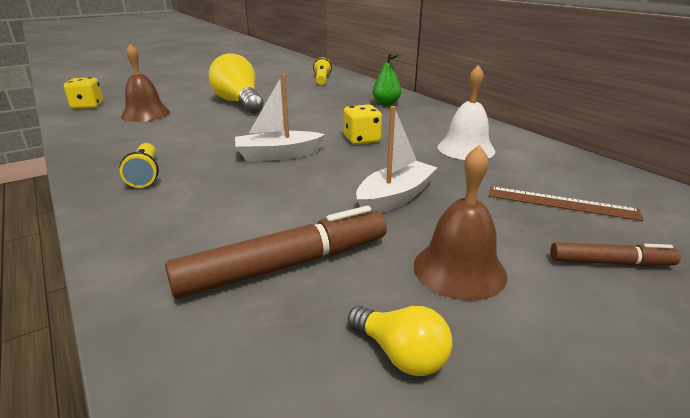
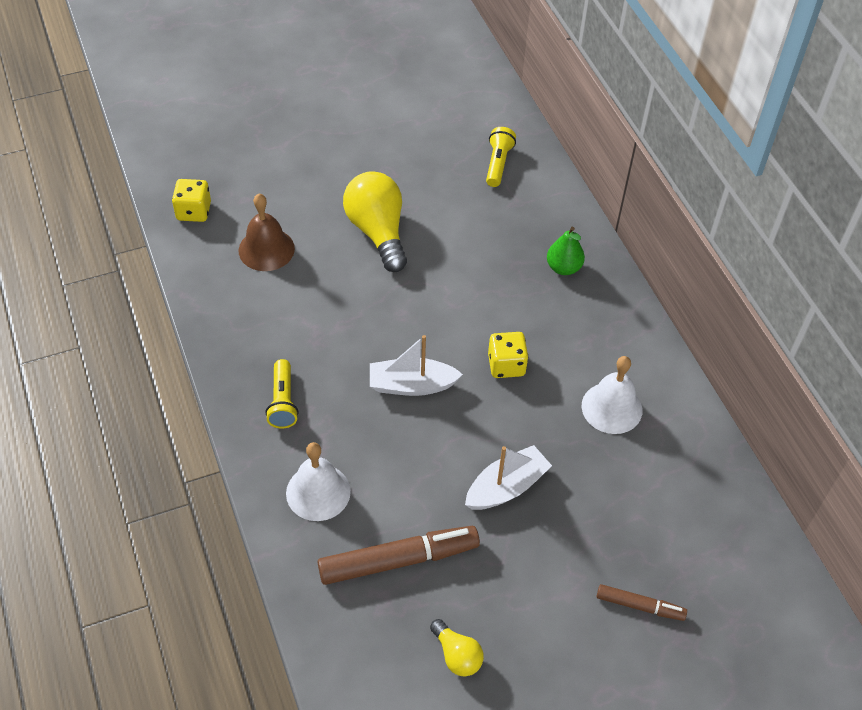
camera: 10 degrees right, 25 degrees up
(177, 225) = (318, 492): none -> white bell
(459, 269) = (523, 590): brown bell -> none
(561, 203) = (651, 524): brown ruler -> none

